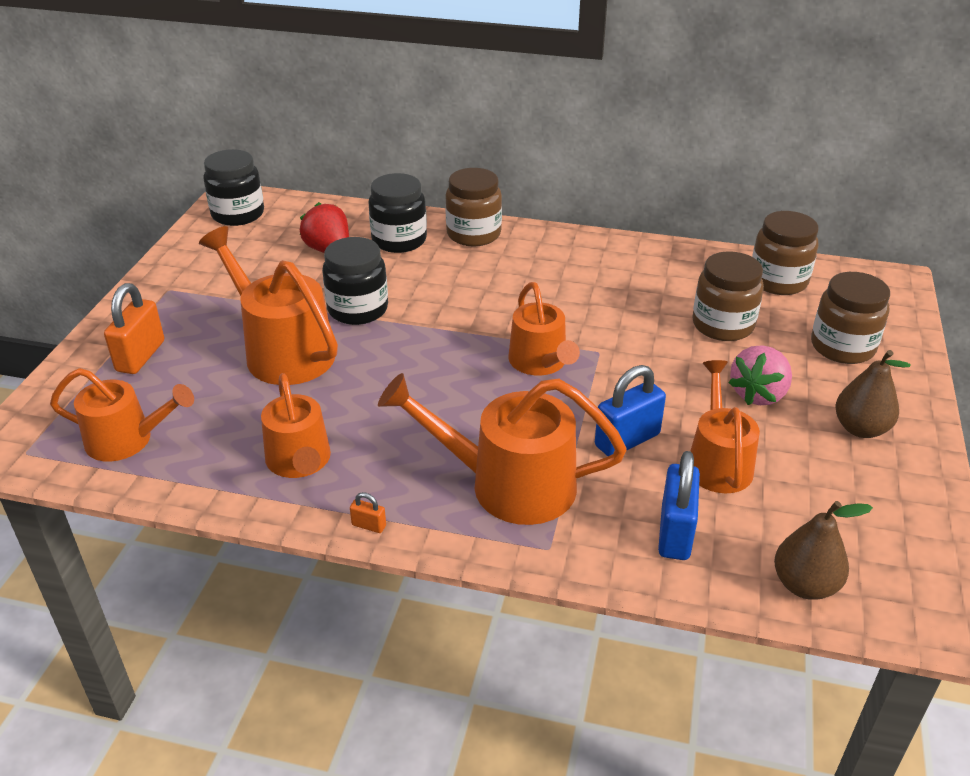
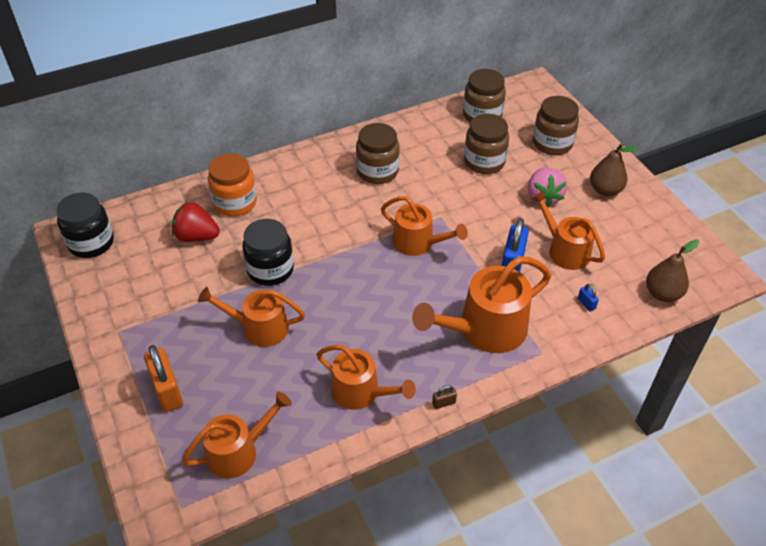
camera: 40 degrees left, 10 degrees up
(283, 351) = (259, 328): orange watering can -> orange watering can, size x0.66
(369, 525) = (443, 403): orange padlock -> brown padlock
(399, 240) = (235, 203): black jar -> orange jar
(473, 234) = (278, 172): brown jar -> brown jar (377, 171)
(675, 533) = (586, 304): blue padlock -> blue padlock, size x0.45

